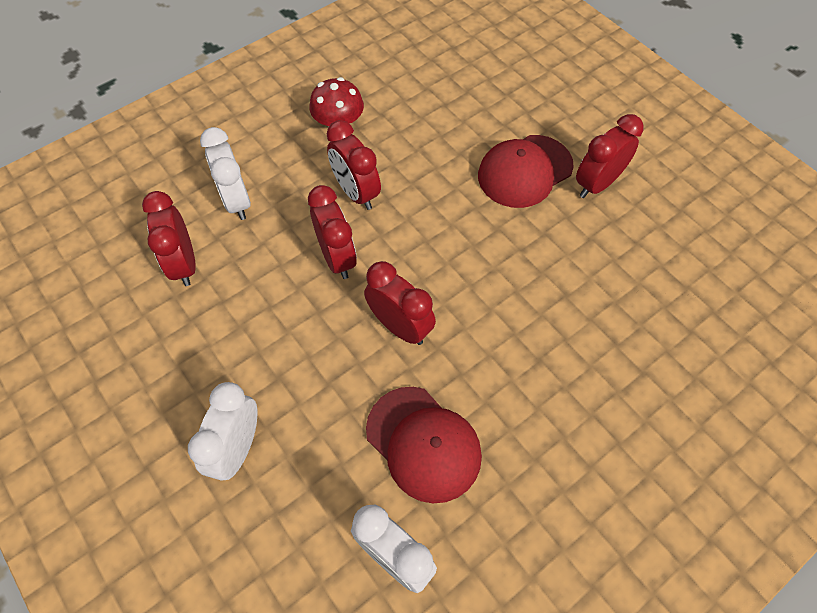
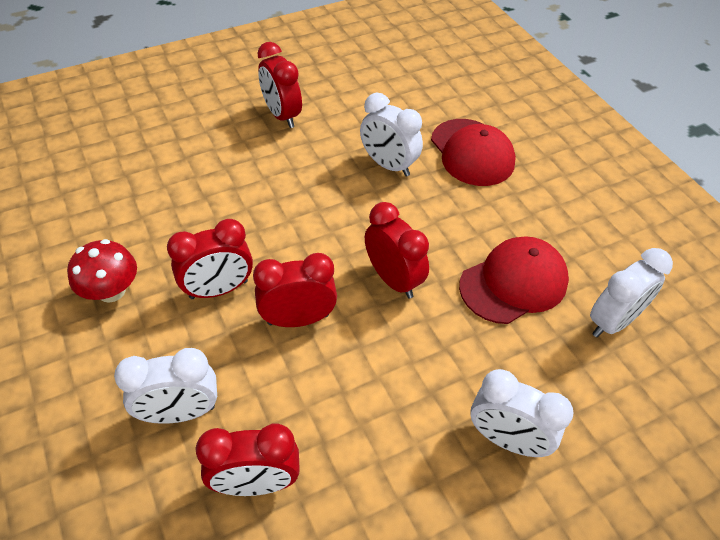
camera: 80 degrees left, 10 degrees down
(400, 326) = (393, 279): red clock -> red clock turned 90 degrees clockwise
(525, 171) = (248, 156): red cap -> red cap (472, 152)
(559, 296) = (388, 165): none -> white clock

